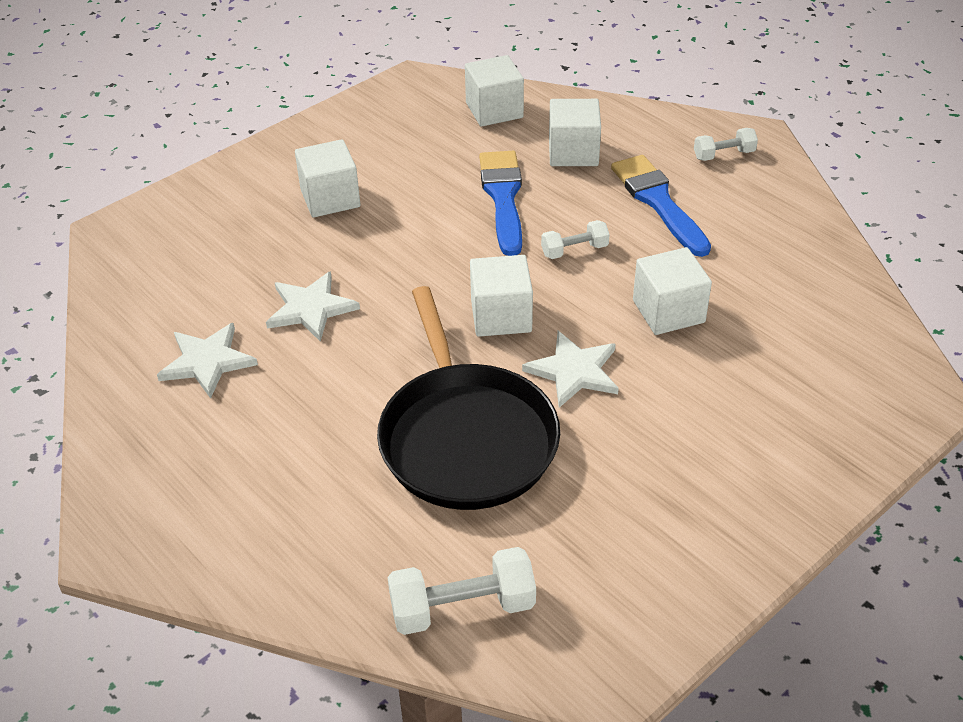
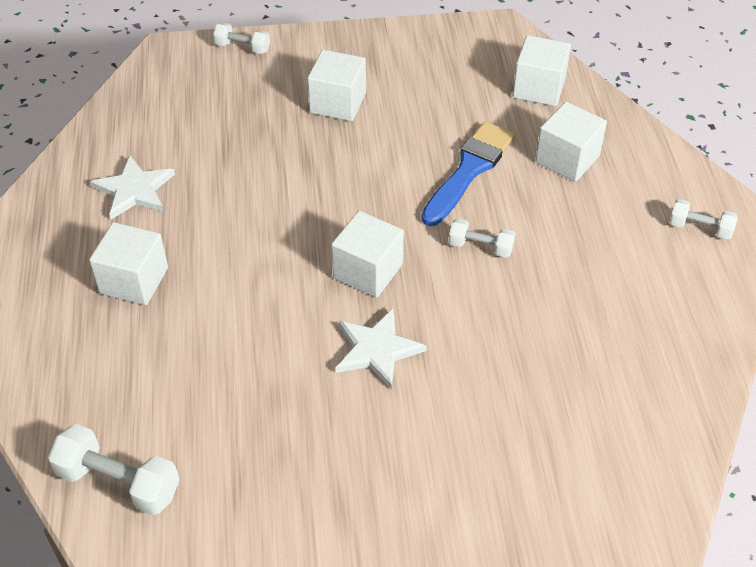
camera: 35 degrees right, 5 degrees up
(187, 193) = (242, 47): none -> white dumbbell
(311, 308) = (239, 187): white star -> none
(466, 437) = (246, 354): black pan -> none
(658, 202) = (595, 241): blue brush -> none
(668, 311) = (503, 343): white cube -> white cube (134, 280)

